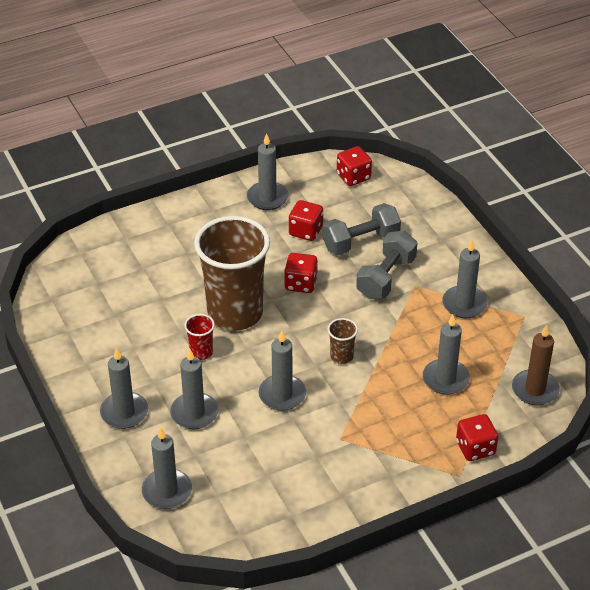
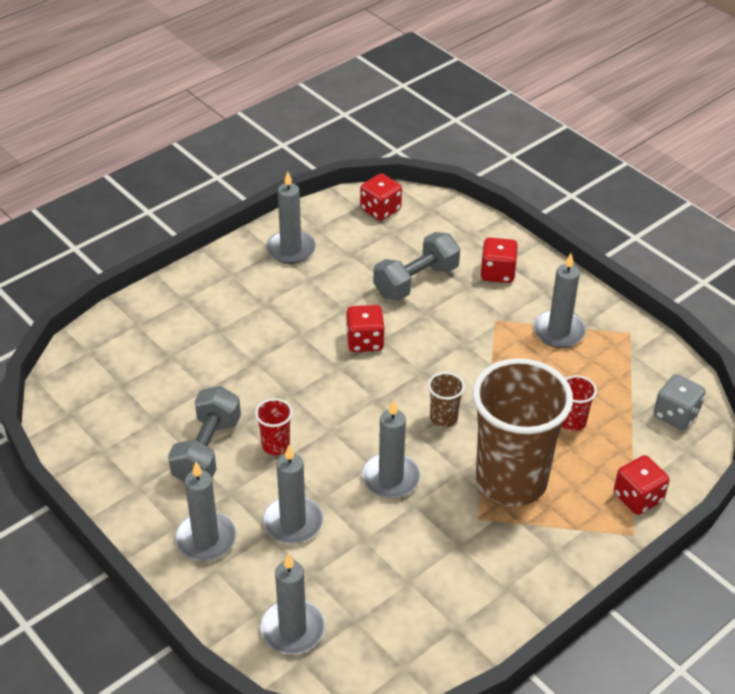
camera: 15 degrees left, 0 degrees up
(235, 313) = (300, 390): brown cup -> brown cup (511, 481)
(305, 231) = (348, 280): red dice -> red dice (497, 273)
(386, 278) = (459, 317): grey dumbbell -> grey dumbbell (207, 450)
(445, 379) = (572, 422): grey candle -> red cup
(535, 390) = (676, 415): brown candle -> grey dice

